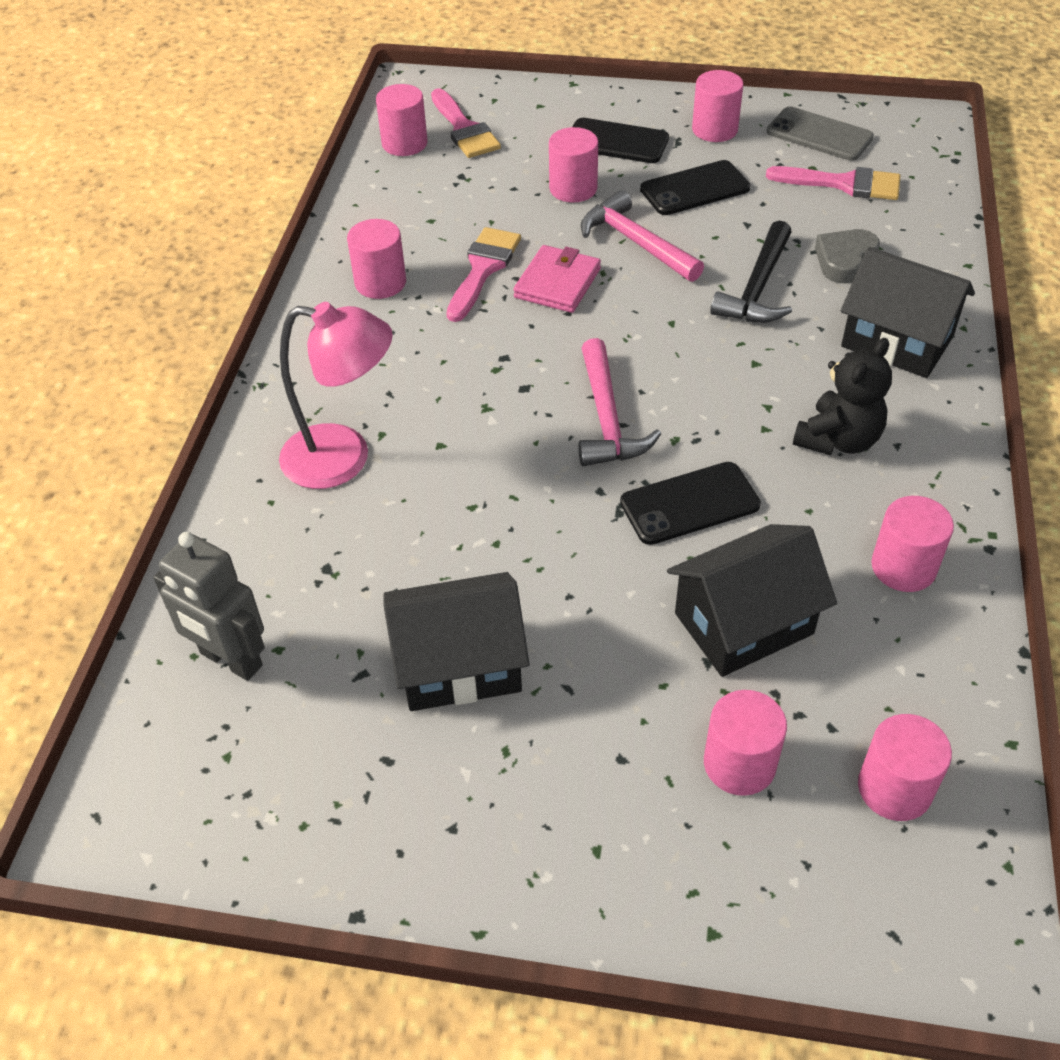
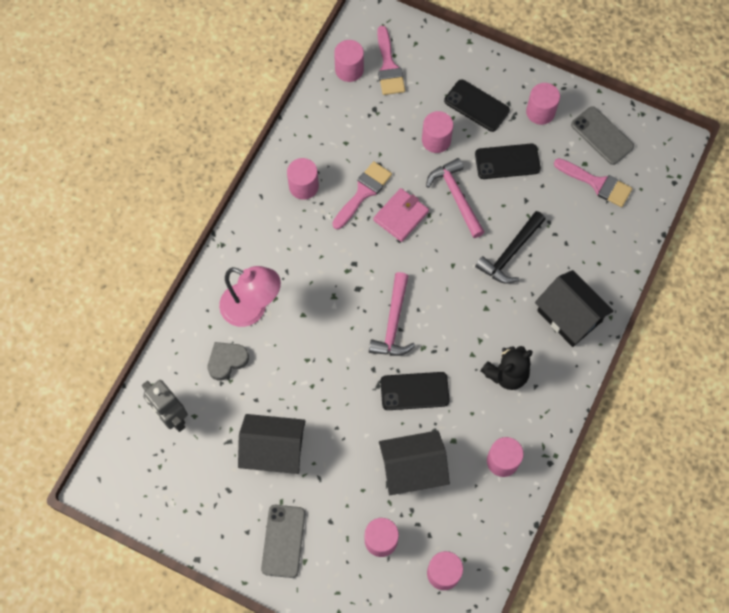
camera: 15 degrees right, 20 degrees up
(536, 823) = (283, 541): none -> grey phone
(844, 260) = (568, 246): grey heart -> grey heart (227, 361)

